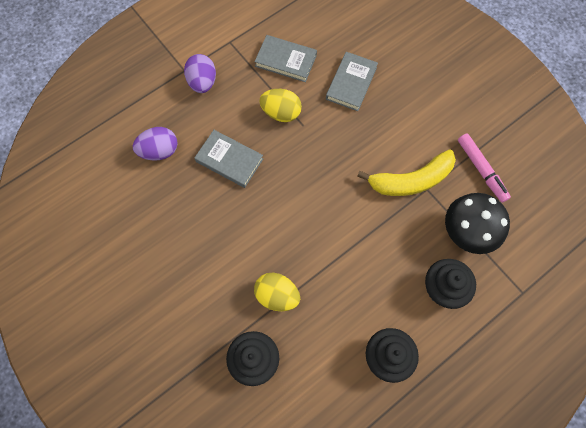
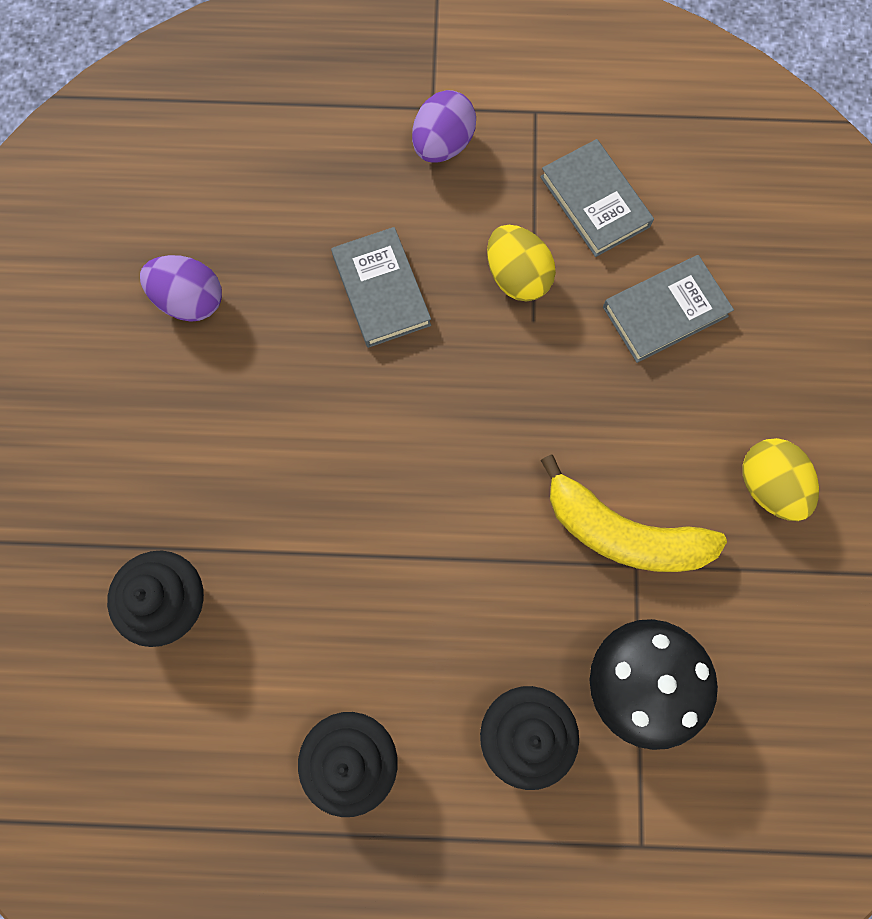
camera: 40 degrees right, 5 degrees up
(159, 151) = (297, 202): purple egg -> purple egg (190, 300)
(277, 295) = (278, 539): yellow egg -> yellow egg (768, 486)
(481, 170) = (751, 607): pink marker -> none

